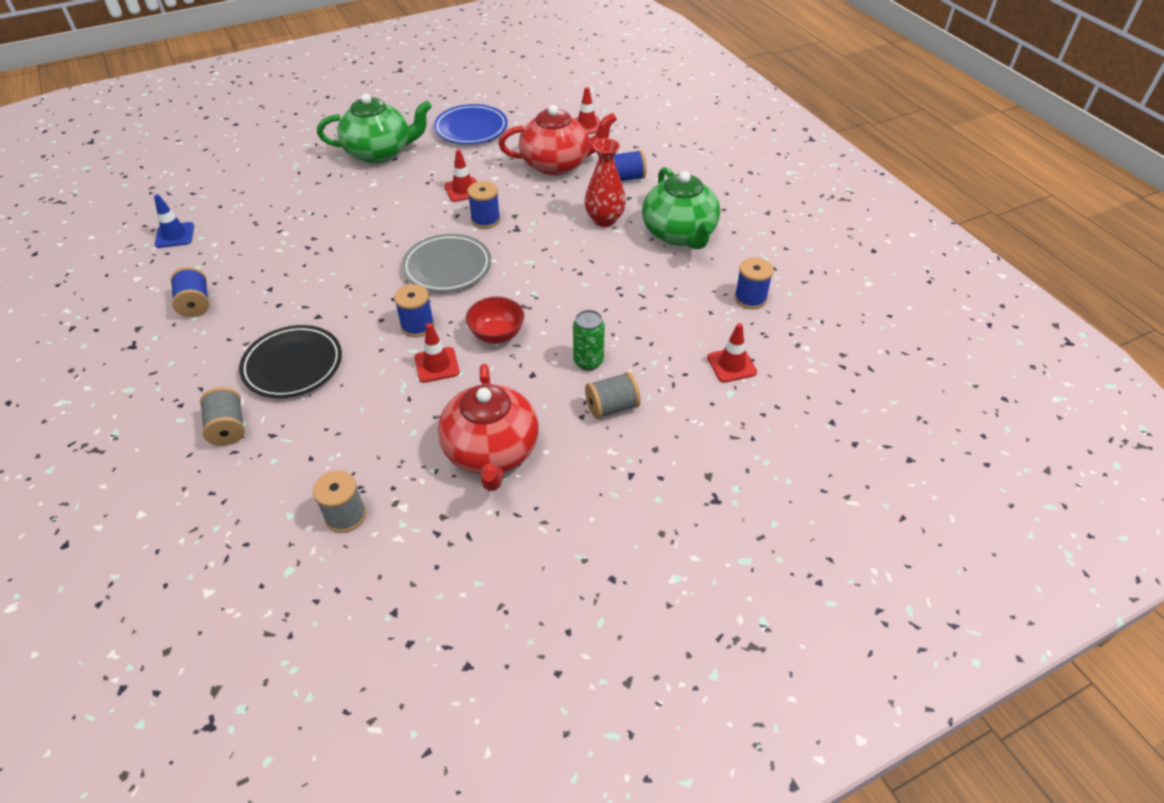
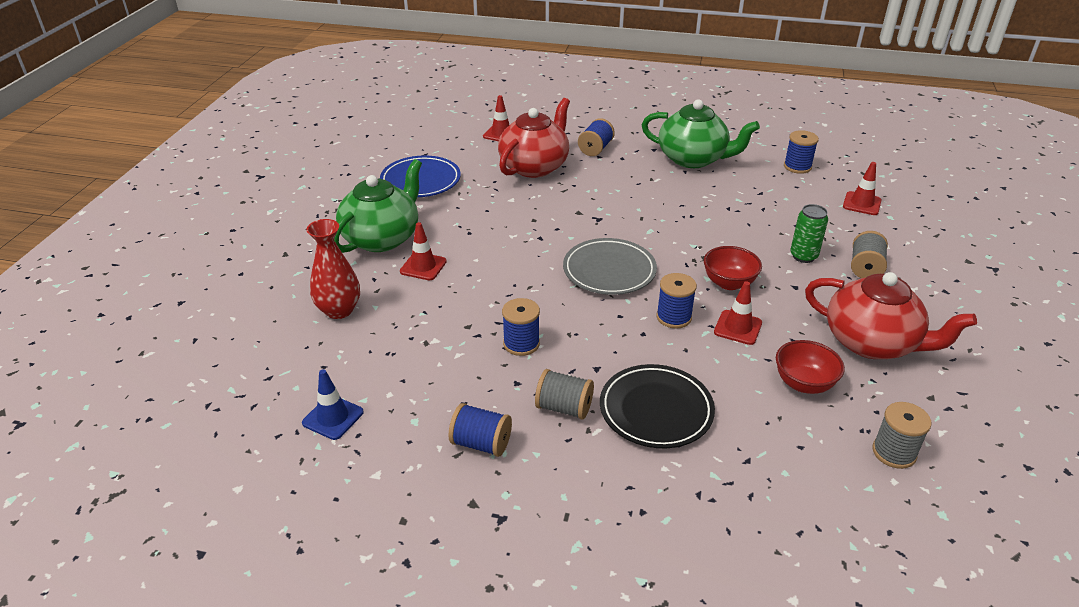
camera: 50 degrees left, 10 degrees down
(228, 428) = (711, 487): grey spool -> grey spool (564, 408)
(393, 430) = (803, 383): none -> red bowl
(463, 190) = (507, 220): red traffic cone -> red traffic cone (423, 266)
(485, 220) = (566, 227): blue spool -> blue spool (521, 344)
(604, 220) = (637, 178): red vase -> red vase (339, 310)

